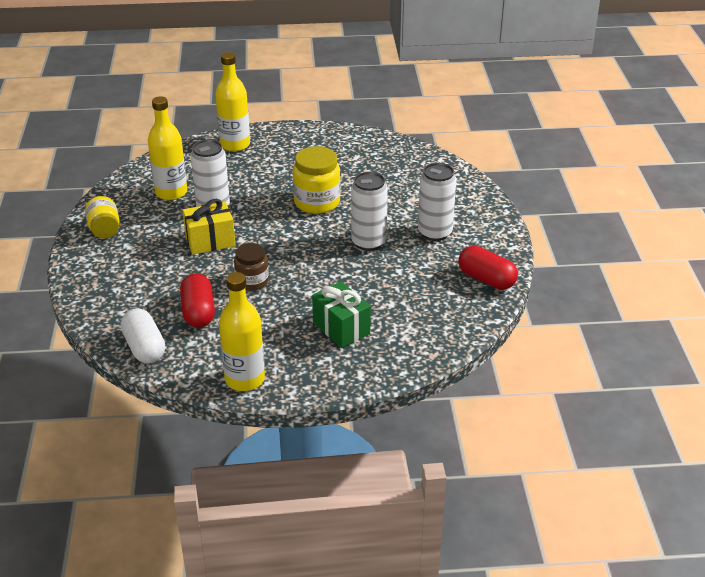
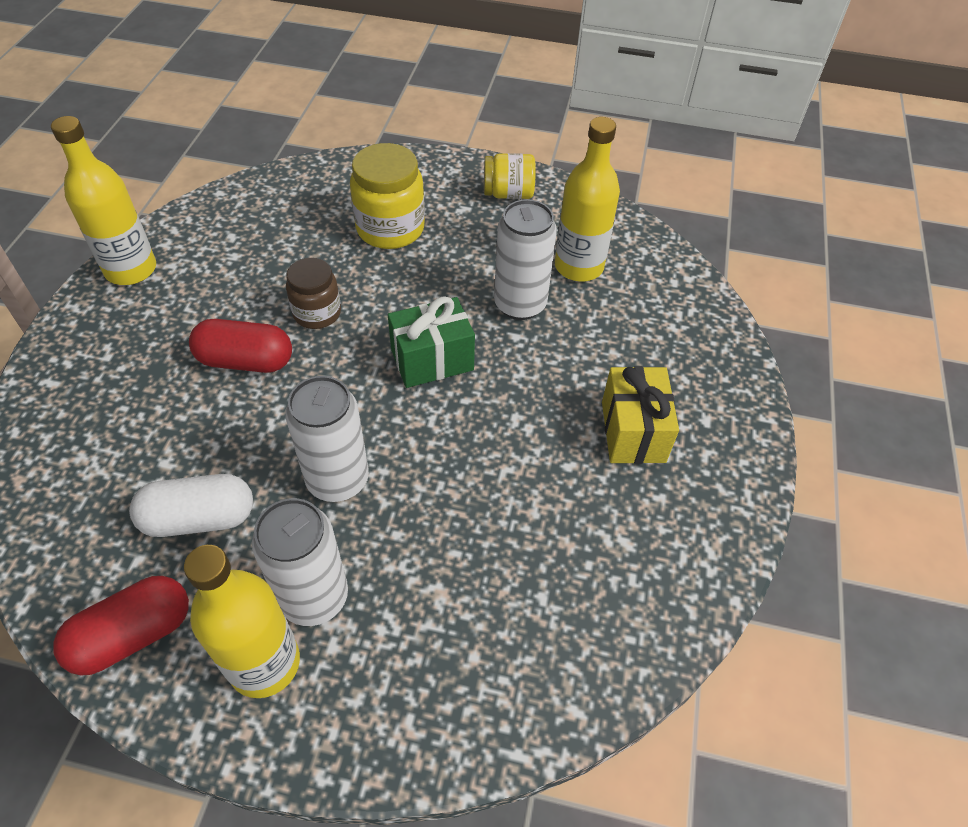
camera: 105 degrees right, 15 degrees up
(144, 348) = (249, 198): white capsule -> white capsule (199, 518)
(198, 312) = (285, 251): red capsule -> red capsule (246, 361)
(210, 241) = (435, 287): yellow gift -> yellow gift (633, 431)
(235, 145) = (708, 364): yellow bottle -> yellow bottle (264, 663)
(317, 202) = (487, 437): yellow jar -> yellow jar (390, 228)
(341, 328) = (154, 386): green gift -> green gift (432, 360)

